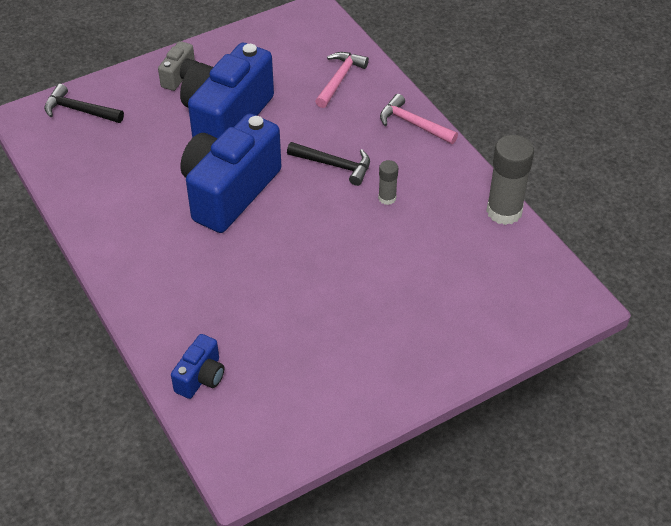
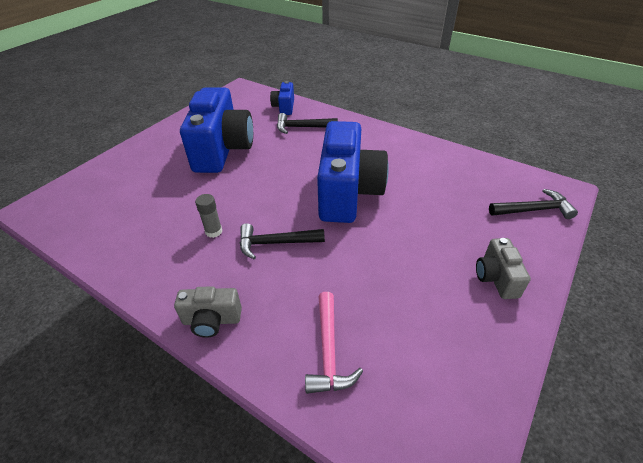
camera: 155 degrees right, 5 degrees down
(205, 317) = (302, 127): none -> black hammer
(227, 118) = (408, 251): blue camera -> blue camera (223, 150)
(413, 124) = (212, 320): pink hammer -> grey camera
(504, 211) = (97, 257): grey glue stick -> none

